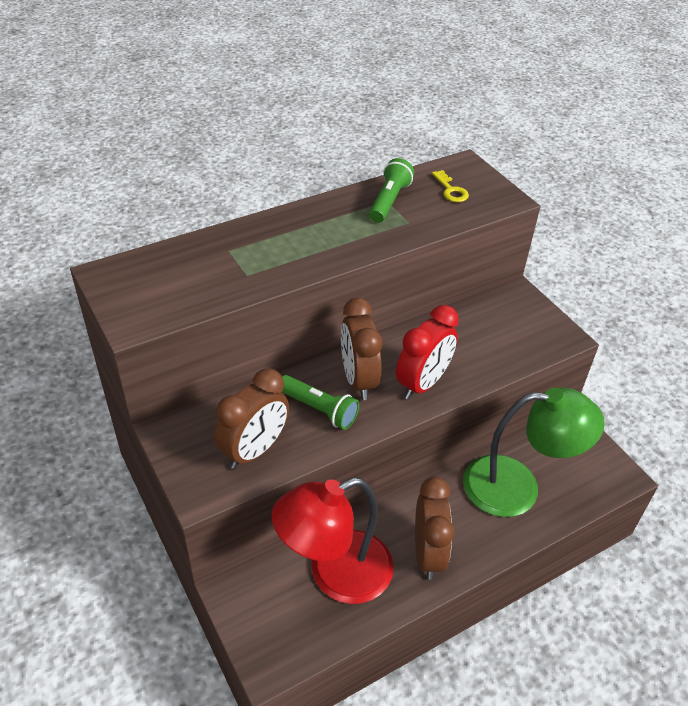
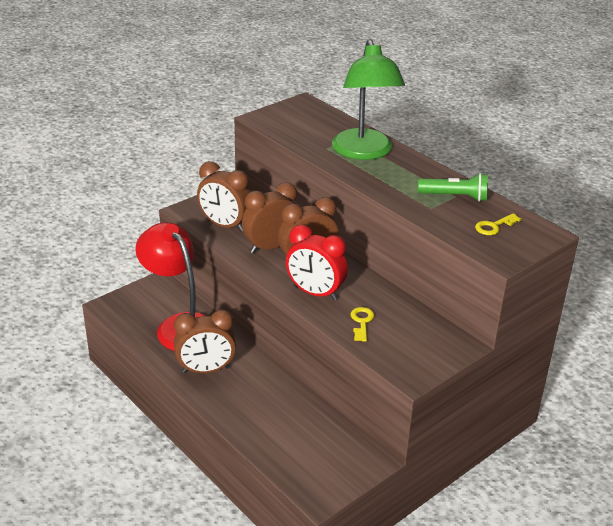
camera: 80 degrees right, 10 degrees down
(319, 409) = (270, 247): green flashlight -> brown clock
(479, 355) = (361, 322): none -> yellow key
(517, 487) = (284, 420): green lamp -> green lamp (364, 152)

